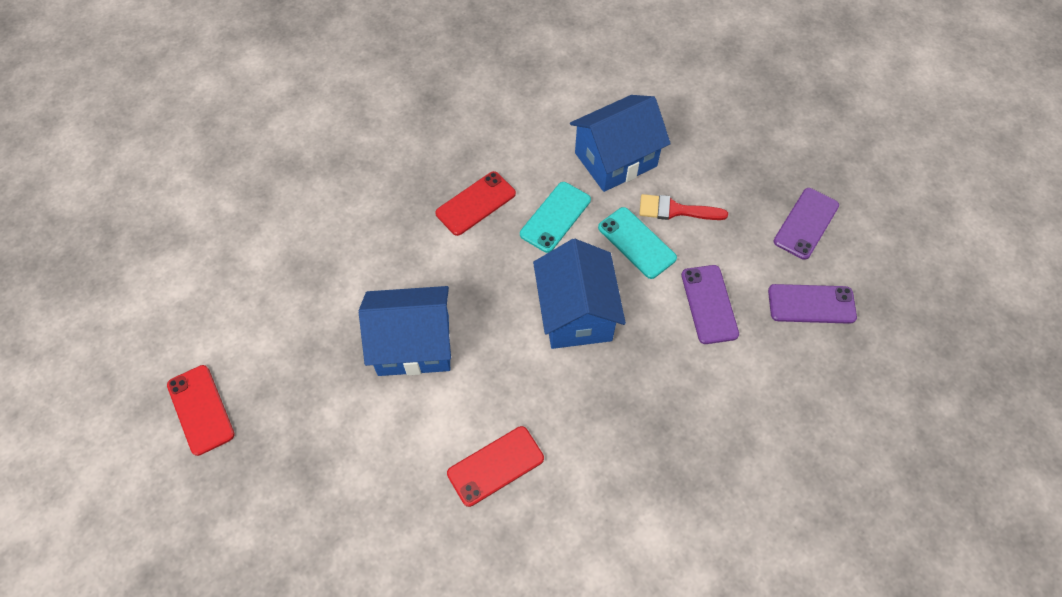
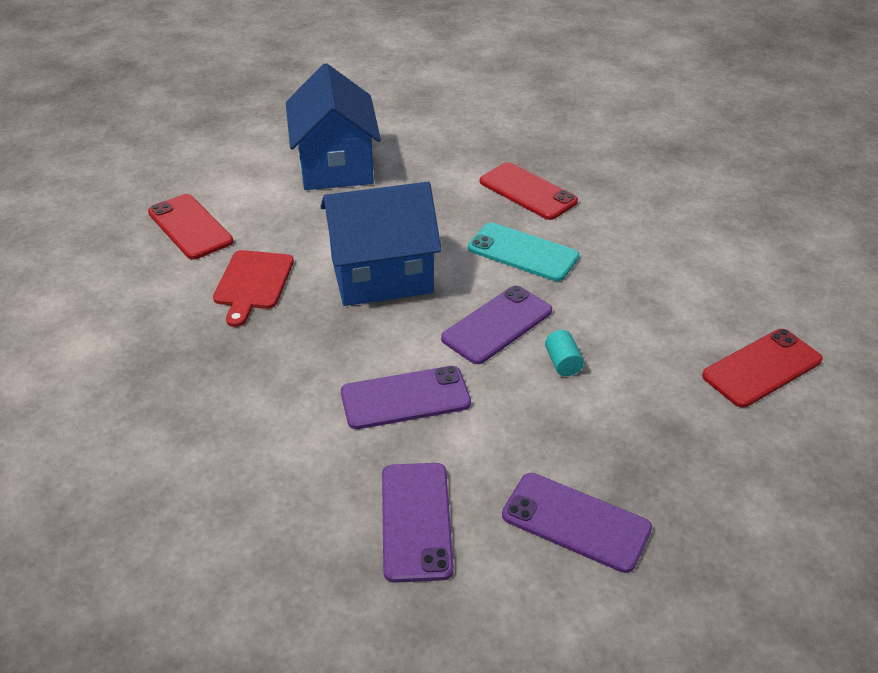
camera: 85 degrees right, 20 degrees down
(200, 410) = (269, 66): red phone -> red phone (762, 368)
(580, 408) = (253, 283): none -> red cutting board
(615, 159) = (635, 302): blue house -> none
(636, 243) = (497, 325): turquoise phone -> purple phone
(675, 210) = (562, 363): red brush -> turquoise cylinder

